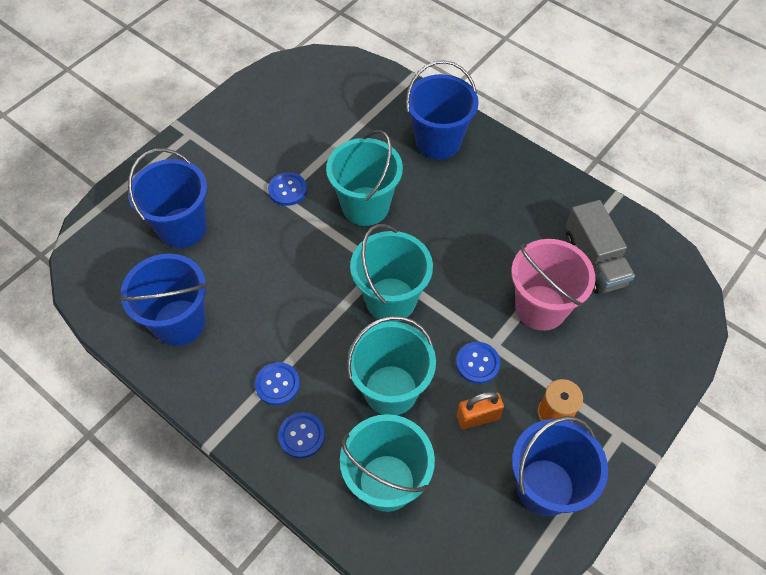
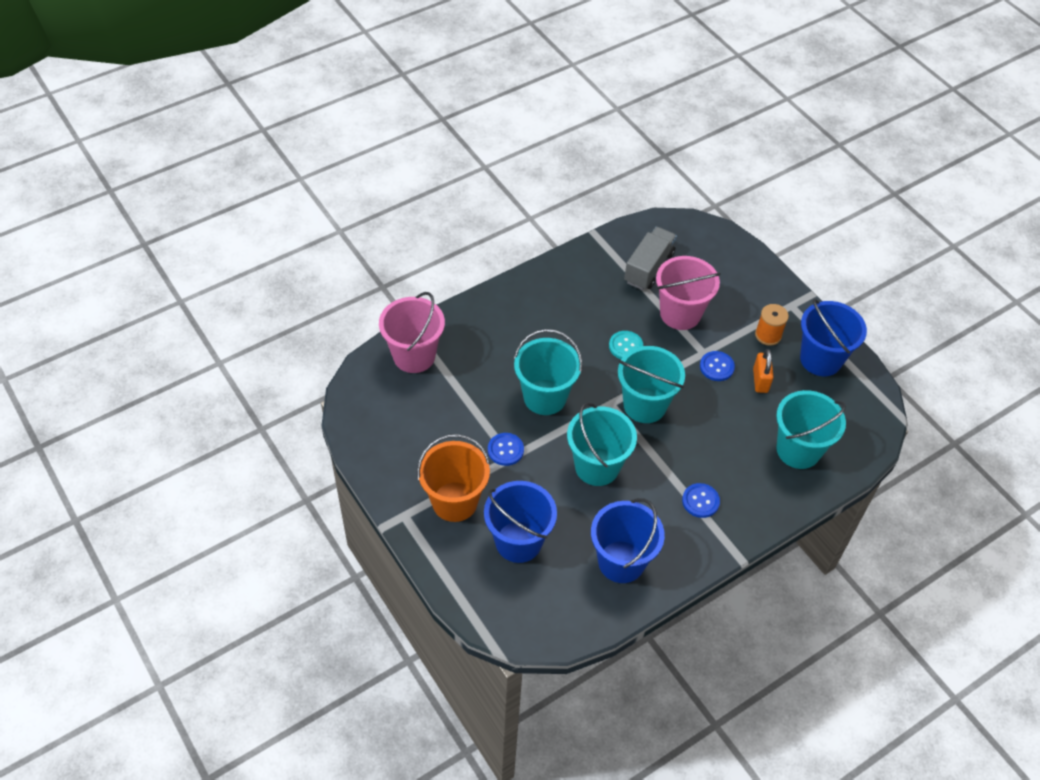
camera: 75 degrees left, 5 degrees down
(215, 166) = (454, 501): none -> orange bucket
(302, 436) = (749, 494): blue button -> none
(374, 91) = (414, 356): none -> pink bucket
(391, 390) = (725, 427): turquoise bucket -> turquoise bucket (597, 466)
(438, 141) = (494, 327): blue bucket -> none
(466, 263) = (625, 346): none -> turquoise button
(594, 260) = (648, 268): grey truck -> grey truck turned 60 degrees counterclockwise

